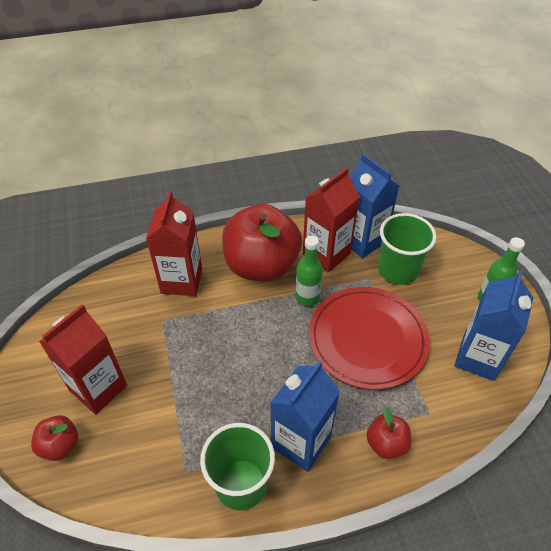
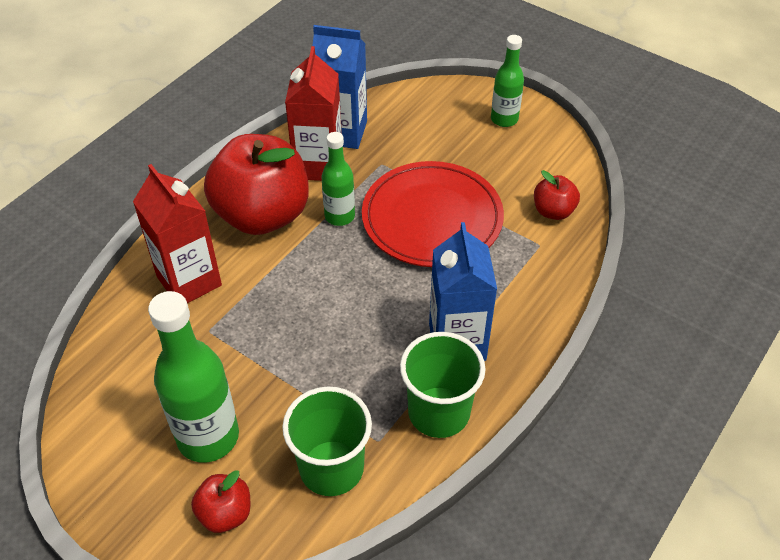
camera: 40 degrees left, 0 degrees up
(98, 388) = (208, 437): red carton -> green bottle
(386, 444) = (528, 292): red apple -> red apple (553, 211)
(398, 270) = (402, 140): green cup -> green cup (331, 468)
(478, 358) = (538, 174): blue carton -> none

